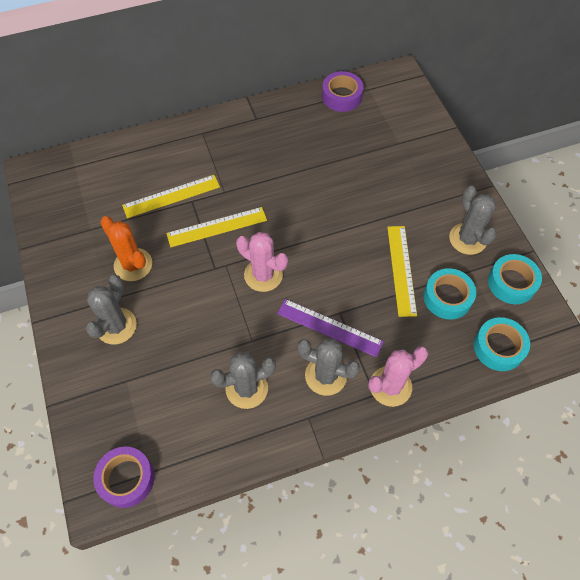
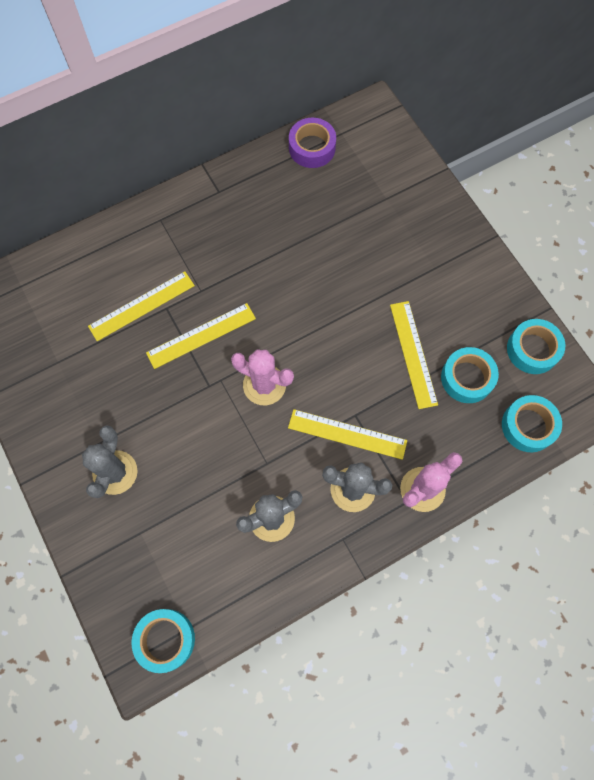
camera: 10 degrees left, 10 degrees up
(126, 479) = (165, 640): purple tape -> turquoise tape
(133, 265) = (117, 397): orange cactus -> none
(329, 327) = (347, 434): purple ruler -> yellow ruler
(467, 239) = (479, 305): grey cactus -> none

